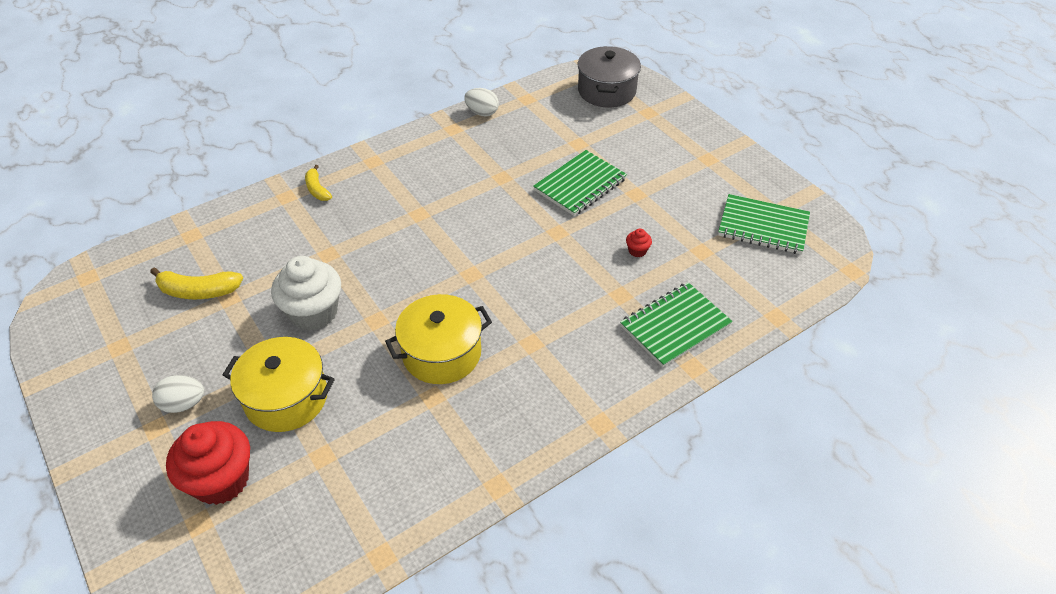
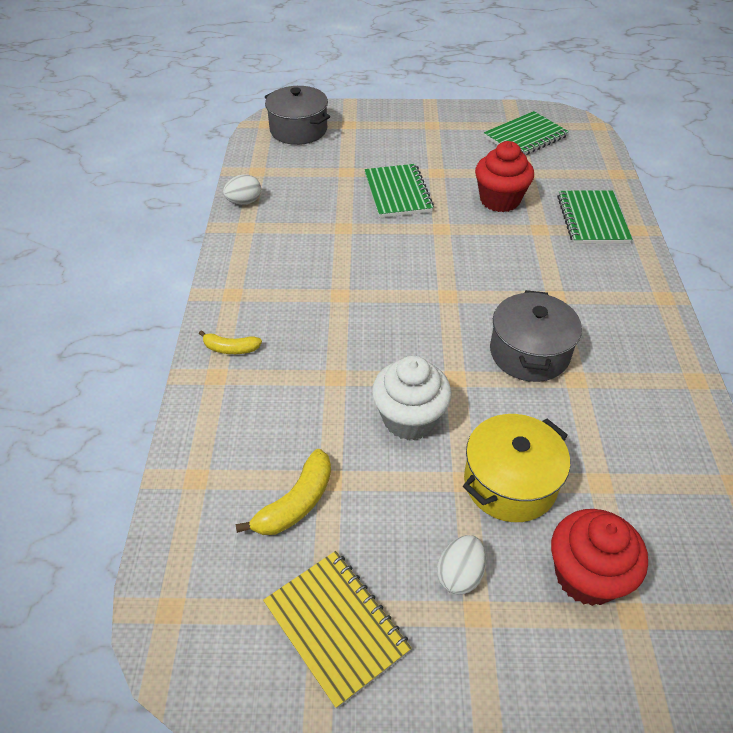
camera: 55 degrees left, 0 degrees up
(110, 358) = (336, 627): none -> yellow notebook
(441, 353) = (529, 353): yellow pot -> grey pot
(637, 251) = (499, 200): red cupcake -> red cupcake, size x2.44

